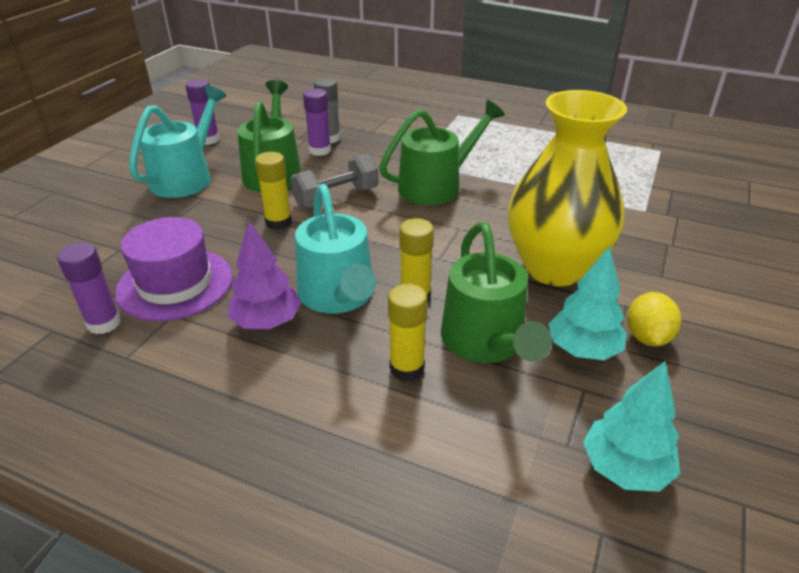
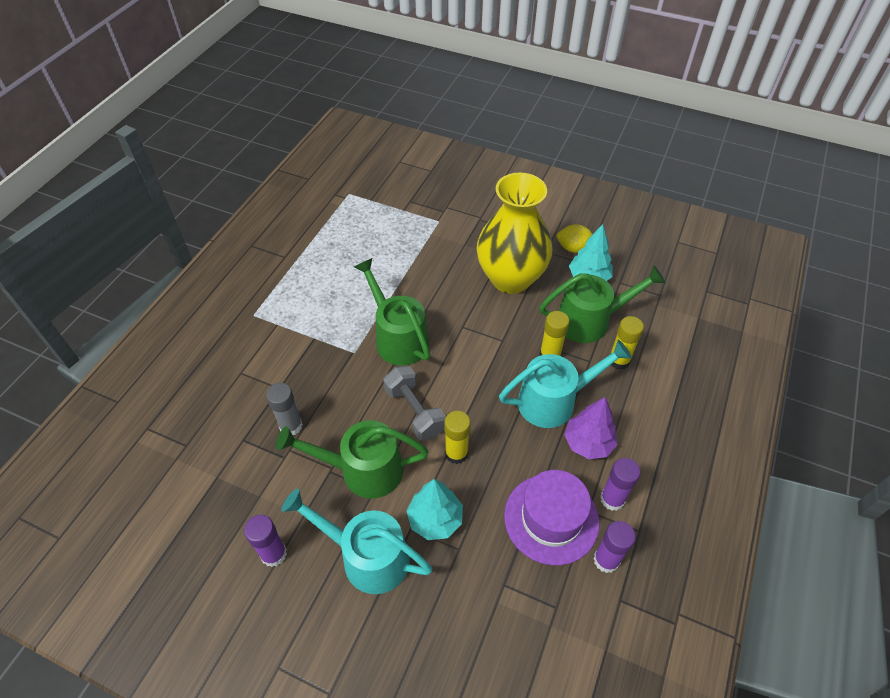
camera: 90 degrees left, 15 degrees up
(320, 150) = (318, 432): purple glue stick -> purple glue stick (612, 499)
(625, 468) = (669, 276): turquoise tree -> turquoise tree (435, 519)

